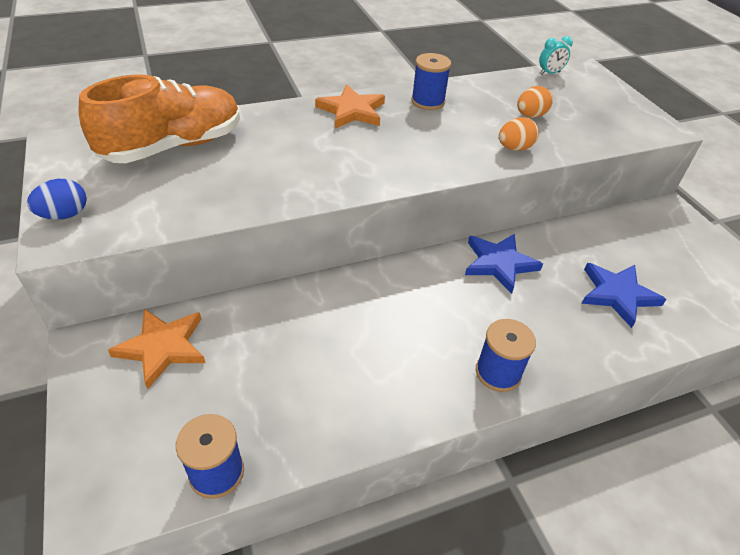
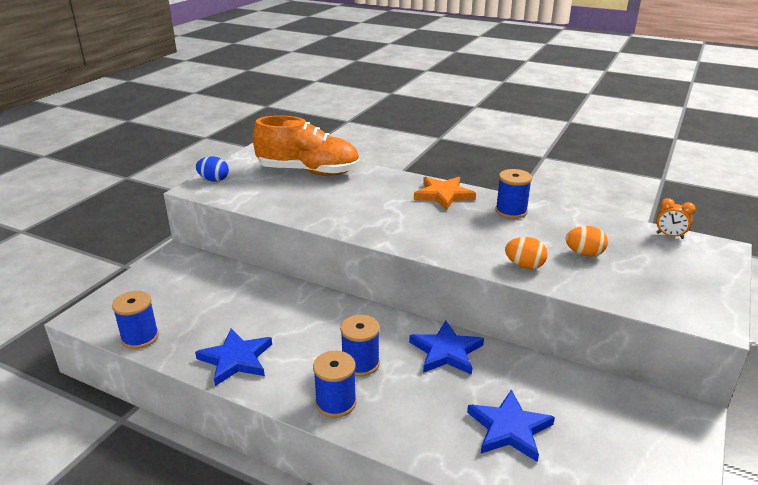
camera: 50 degrees right, 15 degrees down
(162, 347) = (199, 274): orange star -> none
(358, 406) = (236, 359): none -> blue star
(461, 322) = (360, 363): none -> blue spool
(550, 73) = (669, 236): turquoise clock -> orange clock

